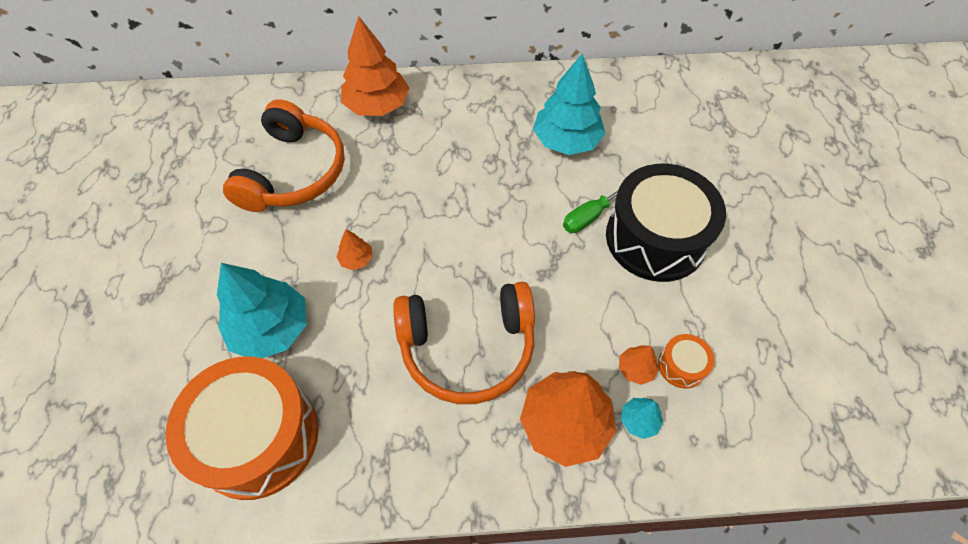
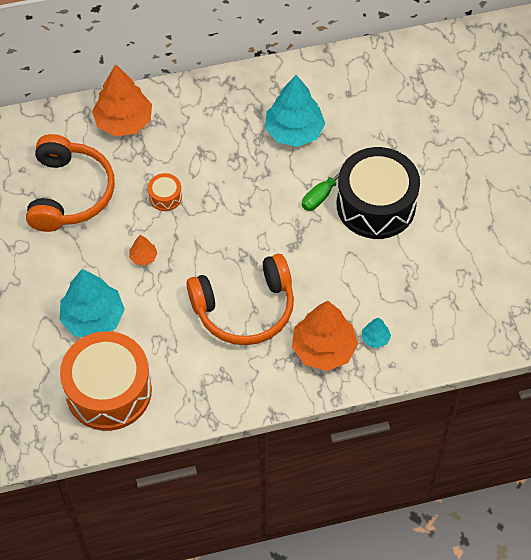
camera: 10 degrees left, 0 degrees up
(636, 369) = (370, 304): orange tree -> none
(681, 365) = (402, 297): orange drum -> orange drum (165, 197)

